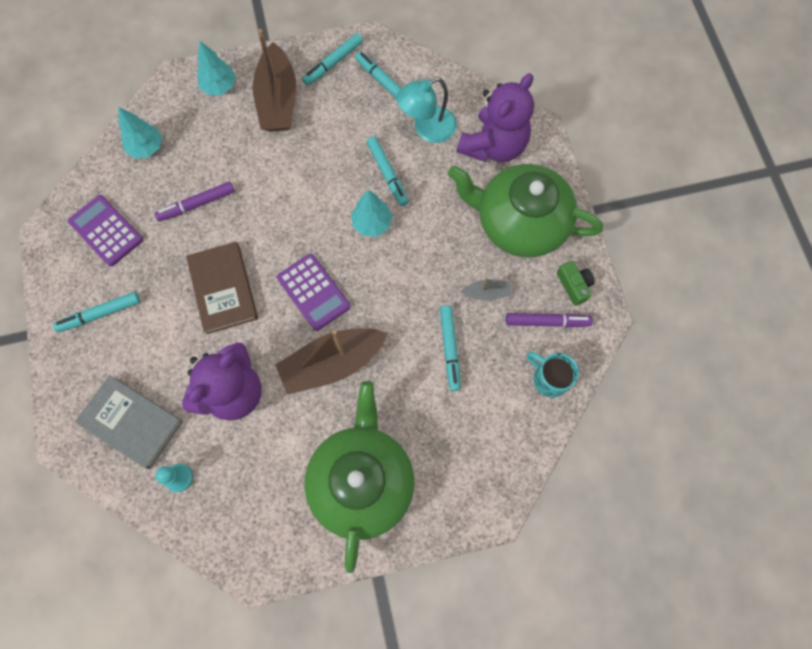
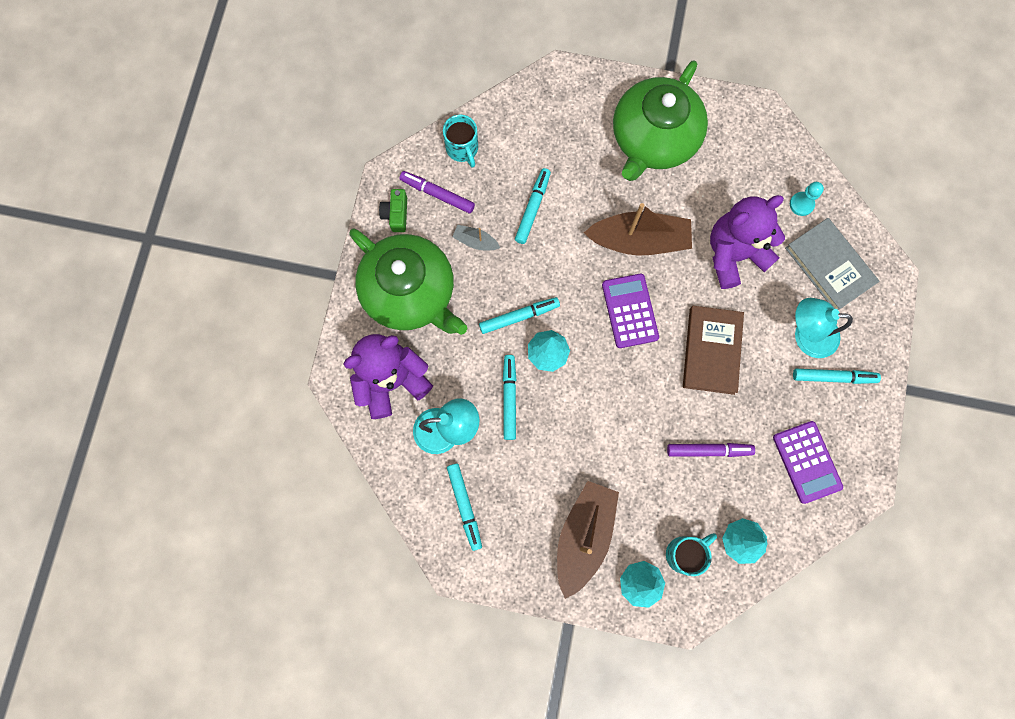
camera: 155 degrees left, 5 degrees up
(136, 342) = (806, 335): none -> turquoise lamp
(190, 120) = (685, 553): none -> turquoise mug
(333, 63) = (506, 556): turquoise marker -> turquoise marker (519, 316)

